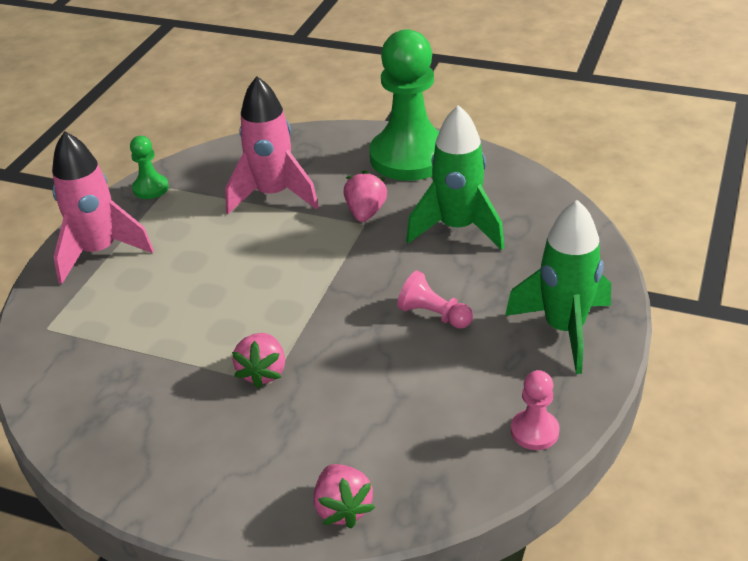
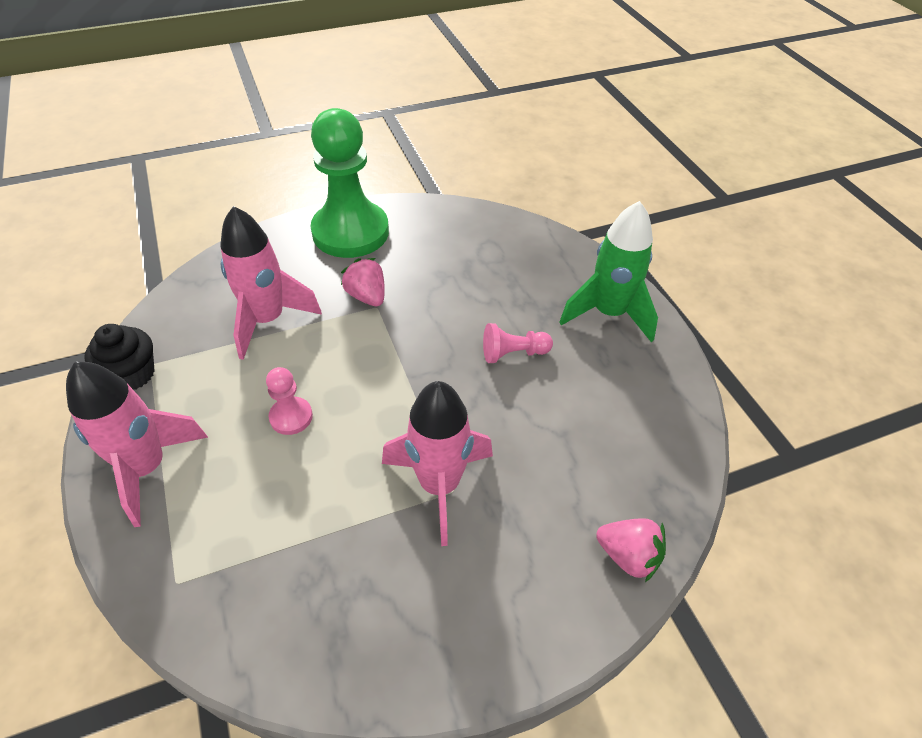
camera: 45 degrees left, 10 degrees up
(150, 188) = (132, 374): green pawn -> black cupcake
(263, 372) = (439, 485): pink strawberry -> pink rocket
(457, 228) = (452, 274): green rocket -> none
(534, 431) = (675, 401): pink pawn -> pink pawn (291, 417)

